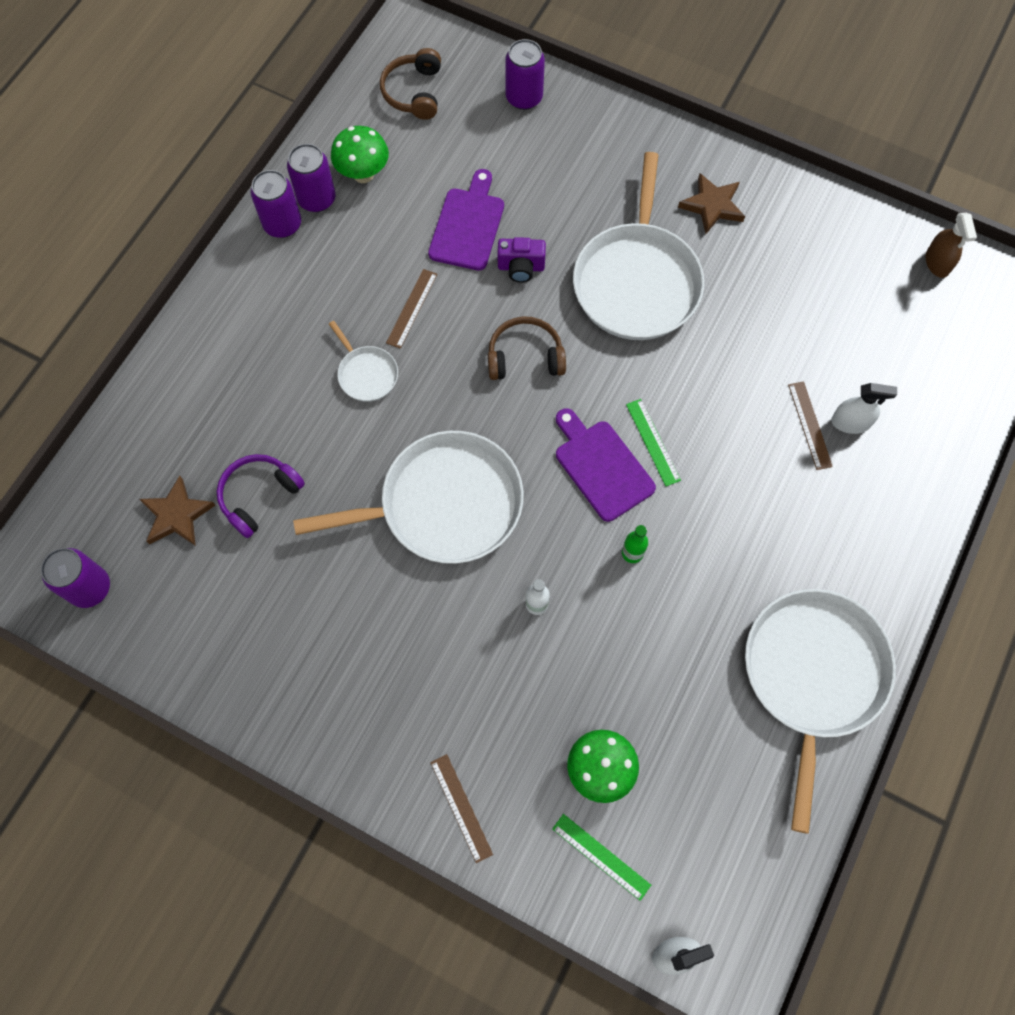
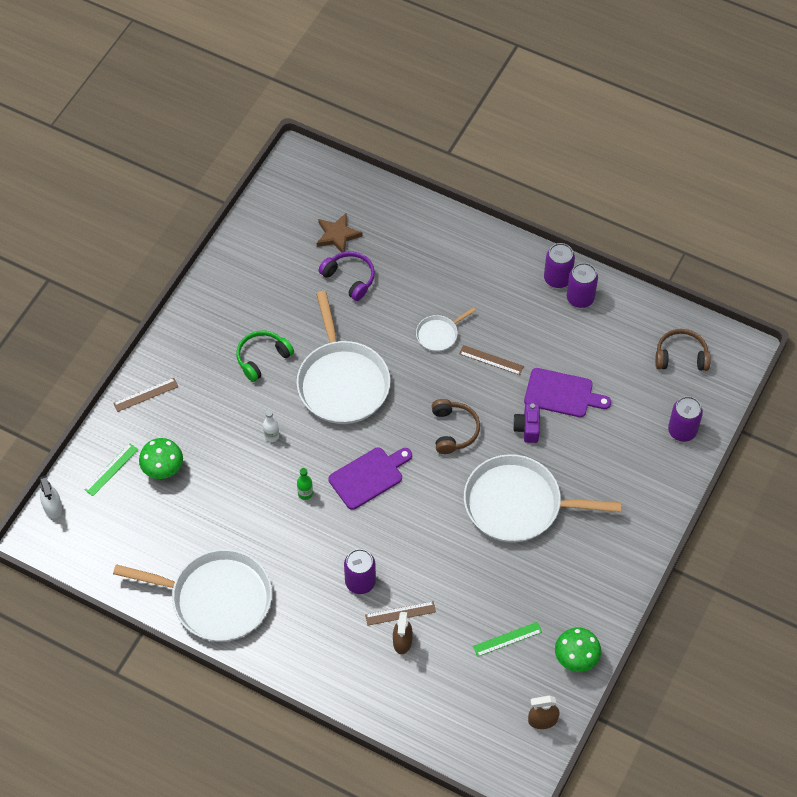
camera: 90 degrees right, 10 degrees down
(90, 588) = (291, 195): purple can -> purple can (360, 582)
(363, 174) = (603, 326): green mushroom -> green mushroom (576, 659)
(397, 622) = (262, 358): none -> green headphones
(652, 442) = (387, 509): green ruler -> green ruler (507, 639)
(712, 206) = (588, 559): brown star -> none
(850, 422) = (402, 641): white spray bottle -> brown spray bottle

